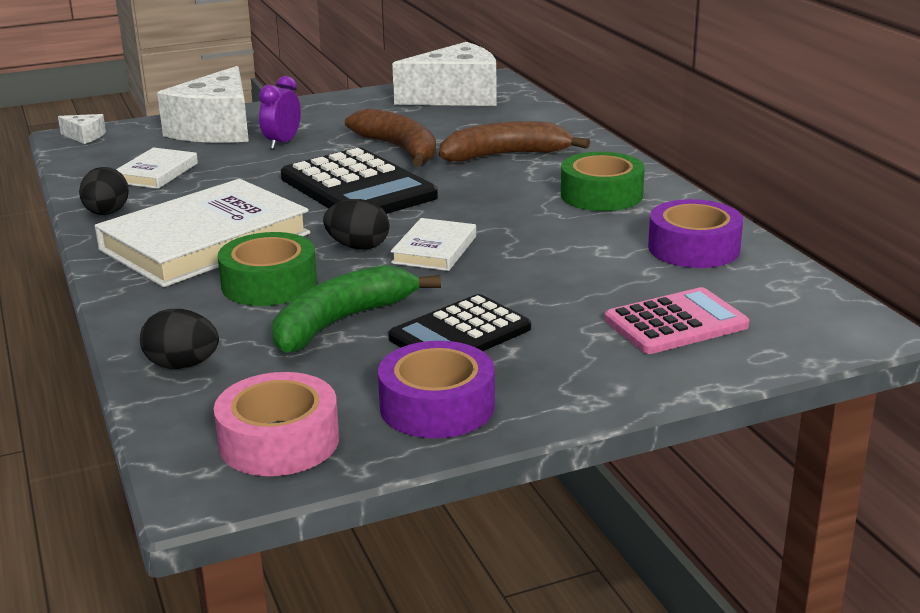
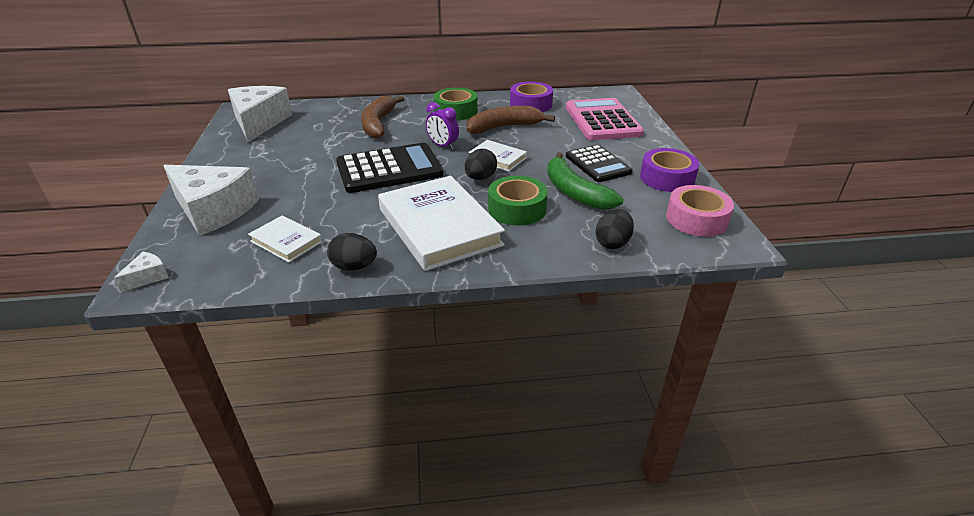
camera: 75 degrees left, 10 degrees up
(282, 143) = (278, 187): purple clock -> purple clock (443, 146)
(399, 149) = (336, 150): brown banana -> brown banana (504, 127)
(676, 323) = (602, 120): pink calculator -> pink calculator, size x1.54

